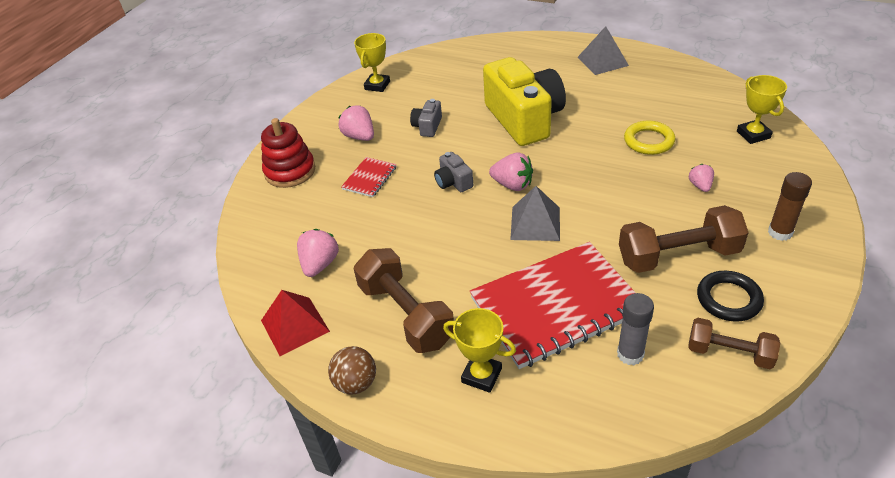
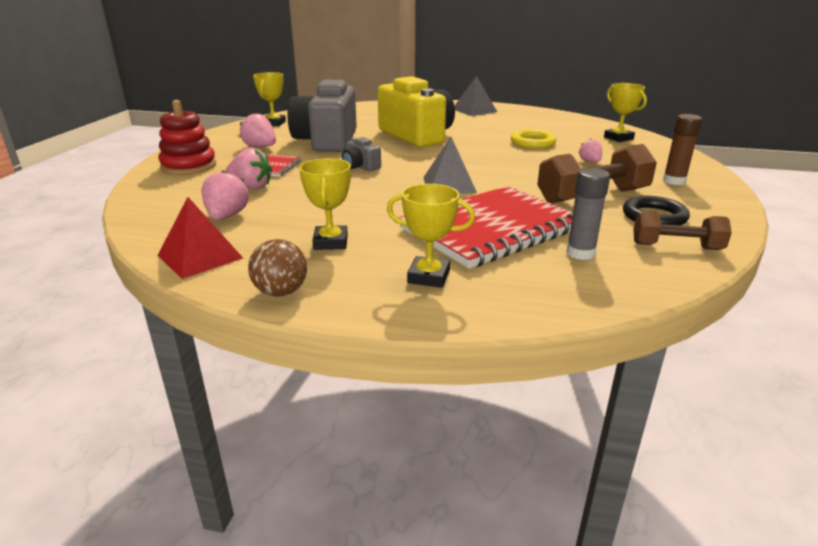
camera: 15 degrees left, 15 degrees down
(406, 314) = (331, 242): brown dumbbell -> yellow trophy
(427, 126) = (327, 141): grey camera -> grey camera, size x2.36
(512, 185) = (419, 166): pink strawberry -> pink strawberry (251, 187)

